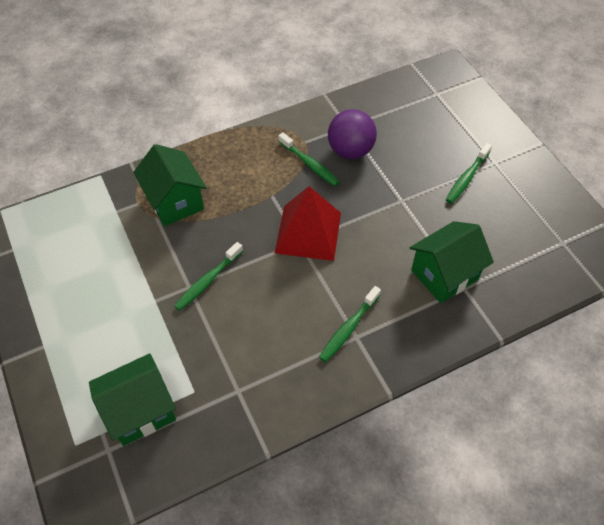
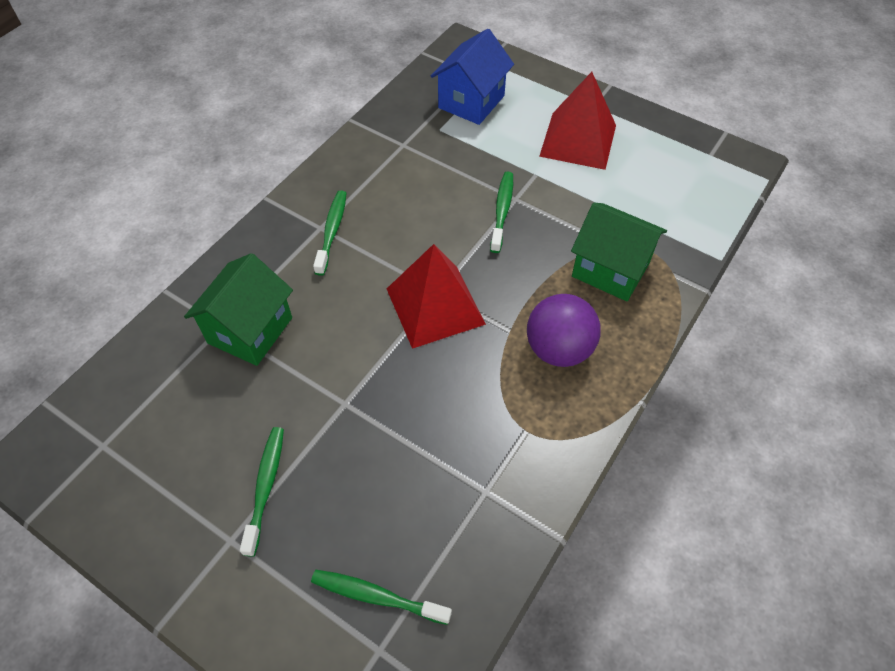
camera: 150 degrees right, 0 degrees up
(92, 315) = (578, 140): none -> red pyramid
(140, 410) = (471, 102): green house -> blue house
(310, 164) = (495, 397): green toothbrush -> green toothbrush (376, 596)
(350, 150) = (454, 448): purple ball -> purple ball (558, 349)

